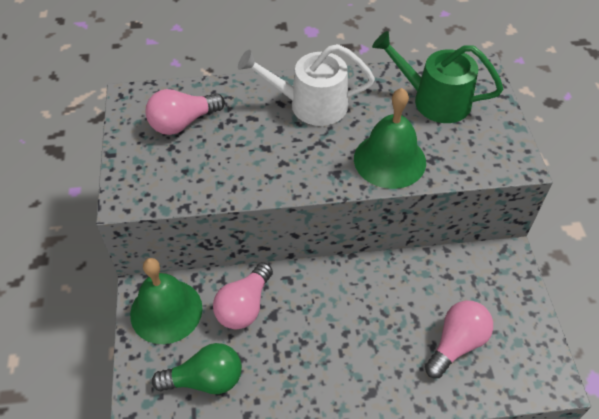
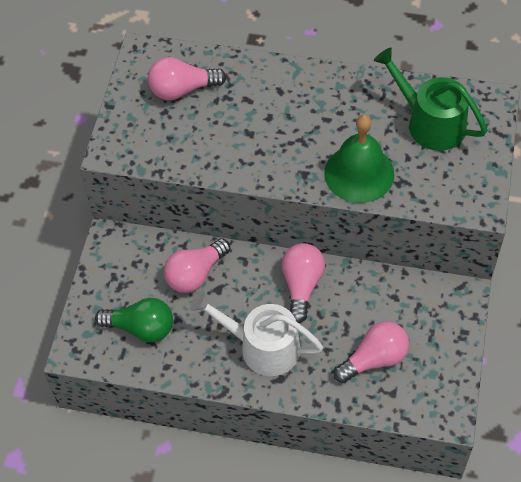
camera: 20 degrees right, 5 degrees up
(166, 311) = (126, 260): green bell -> none
(311, 105) = (308, 99): white watering can -> white watering can (262, 347)
(355, 289) = (302, 285): none -> pink light bulb

